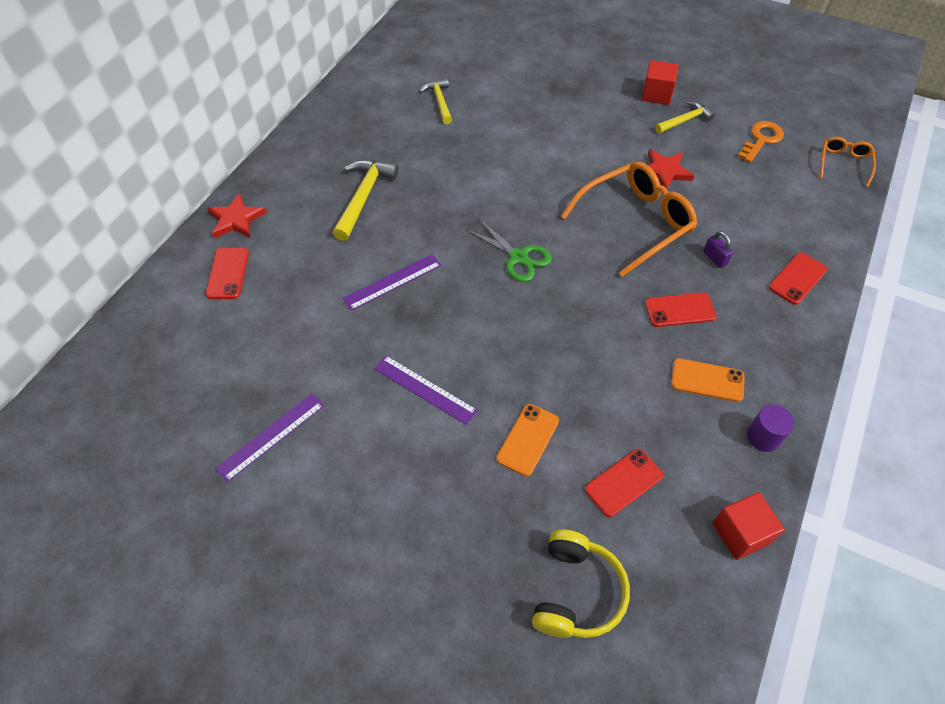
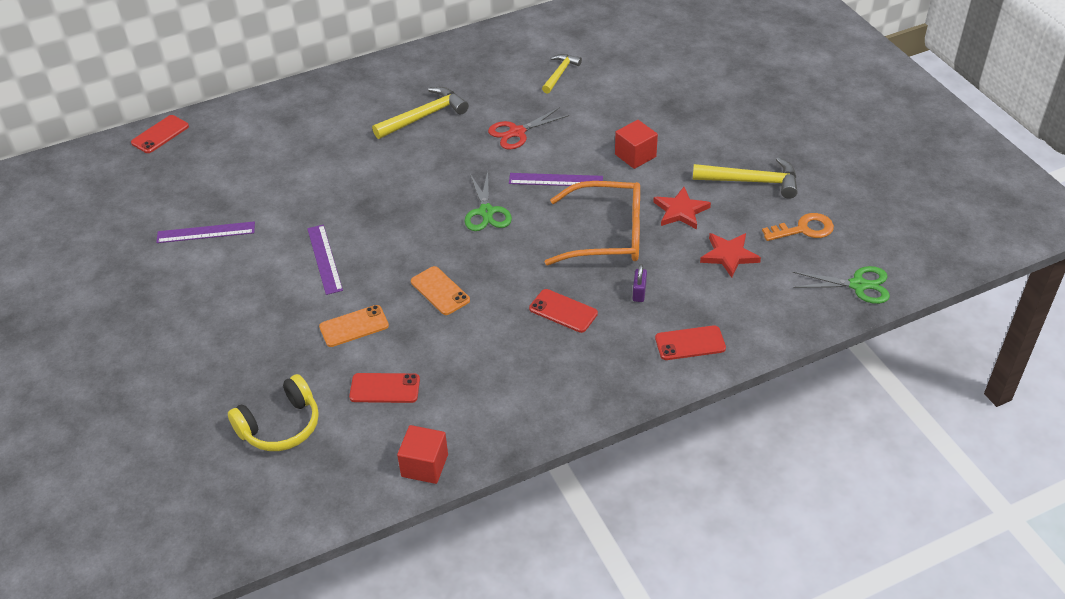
camera: 40 degrees right, 10 degrees down
(228, 273) = (283, 122): red phone -> red phone (160, 134)
(236, 219) = (324, 90): red star -> red star (729, 255)
(392, 281) = (380, 182): purple ruler -> purple ruler (555, 180)
(462, 171) = (517, 132): none -> red scissors
(656, 94) = (753, 150): red cube -> red cube (635, 155)
(685, 120) = (752, 181): yellow hammer -> yellow hammer, size x1.55
(707, 380) = (523, 366): orange phone -> orange phone (440, 291)
(763, 437) = (517, 424): purple cylinder -> none
(843, 164) = (858, 285): orange glasses -> green scissors

